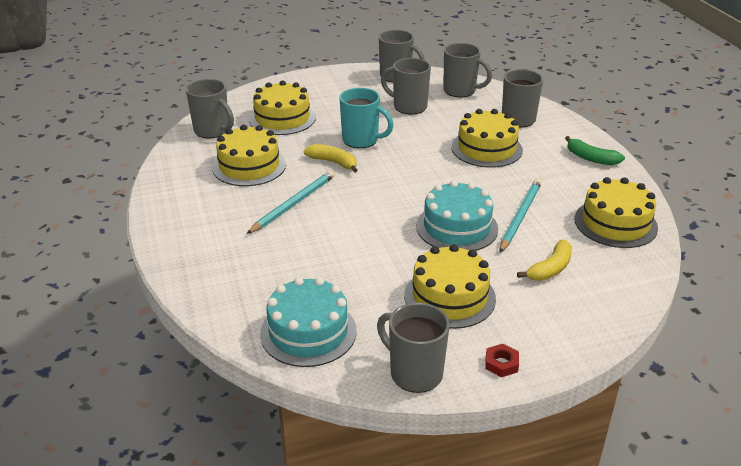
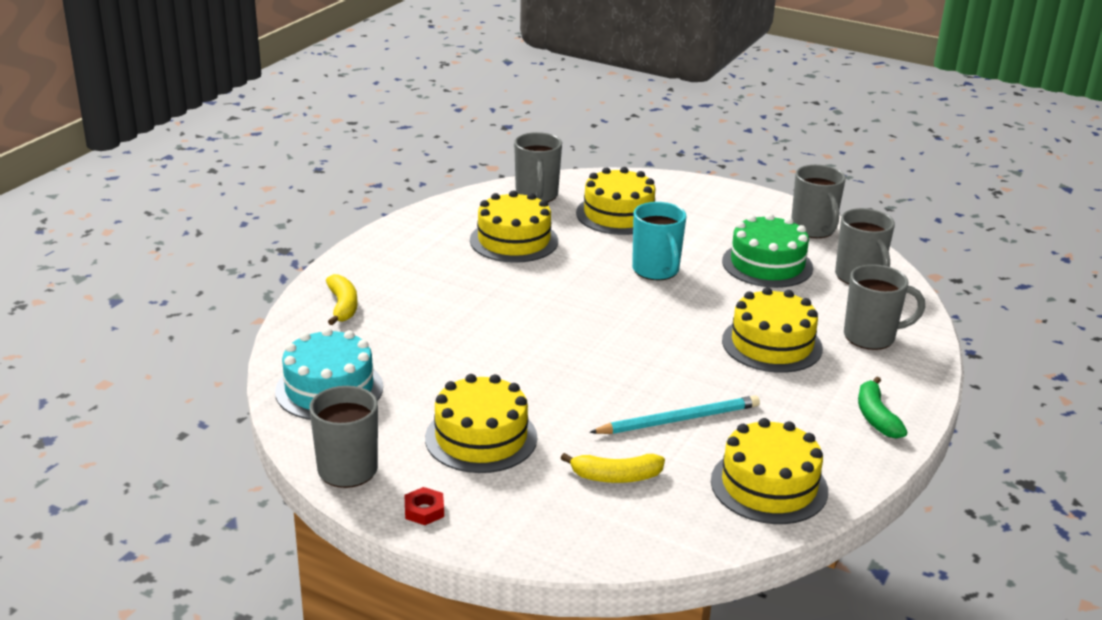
camera: 45 degrees right, 5 degrees down
(294, 203) = (494, 290): turquoise pencil -> none
(333, 162) = (592, 276): yellow banana -> yellow banana (343, 306)
(409, 107) = (767, 264): grey mug -> green cake
(457, 227) = (598, 391): turquoise cake -> none

